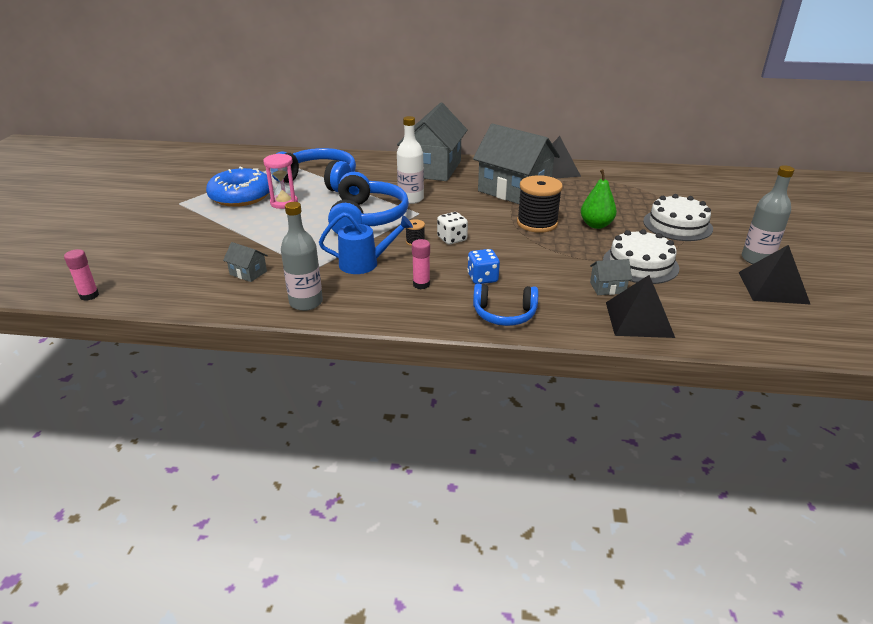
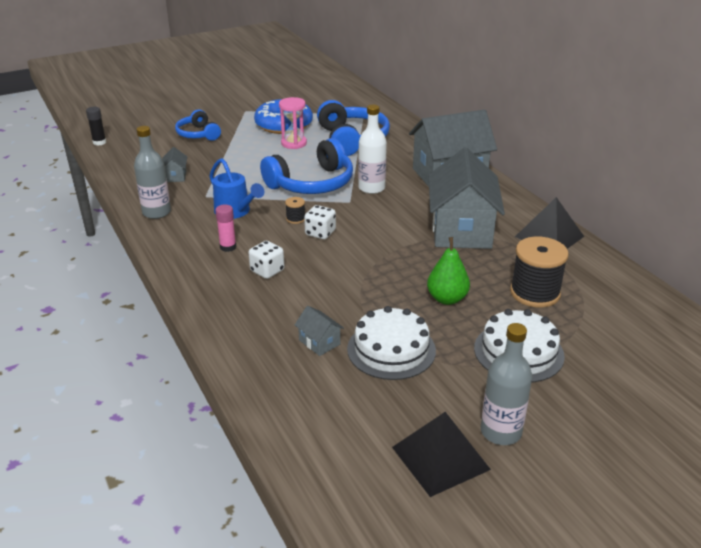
camera: 55 degrees right, 0 degrees up
(89, 295) = (99, 142): pink glue stick -> black glue stick
(482, 278) = (267, 271): blue dice -> white dice
(504, 314) = (218, 301): blue headphones -> blue headphones (198, 134)
(537, 223) = (406, 264): black spool -> black spool (535, 293)
(639, 319) = (277, 376): black pyramid -> none

